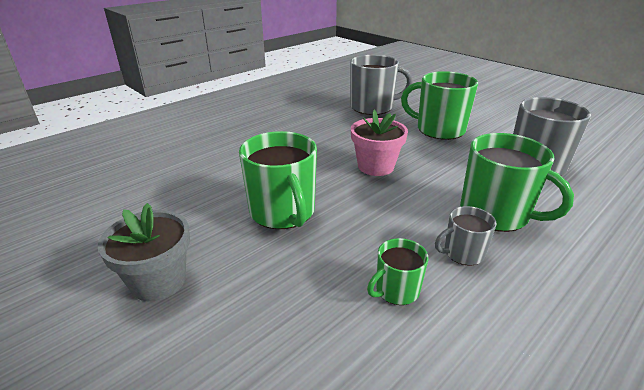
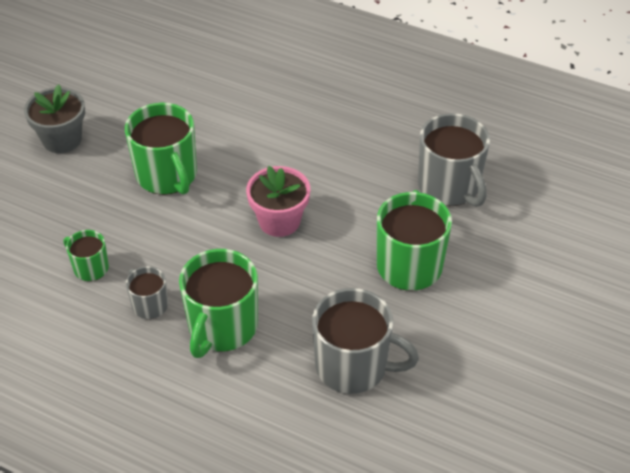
camera: 70 degrees right, 15 degrees up
(283, 212) = (167, 175): green mug -> green mug turned 75 degrees counterclockwise

